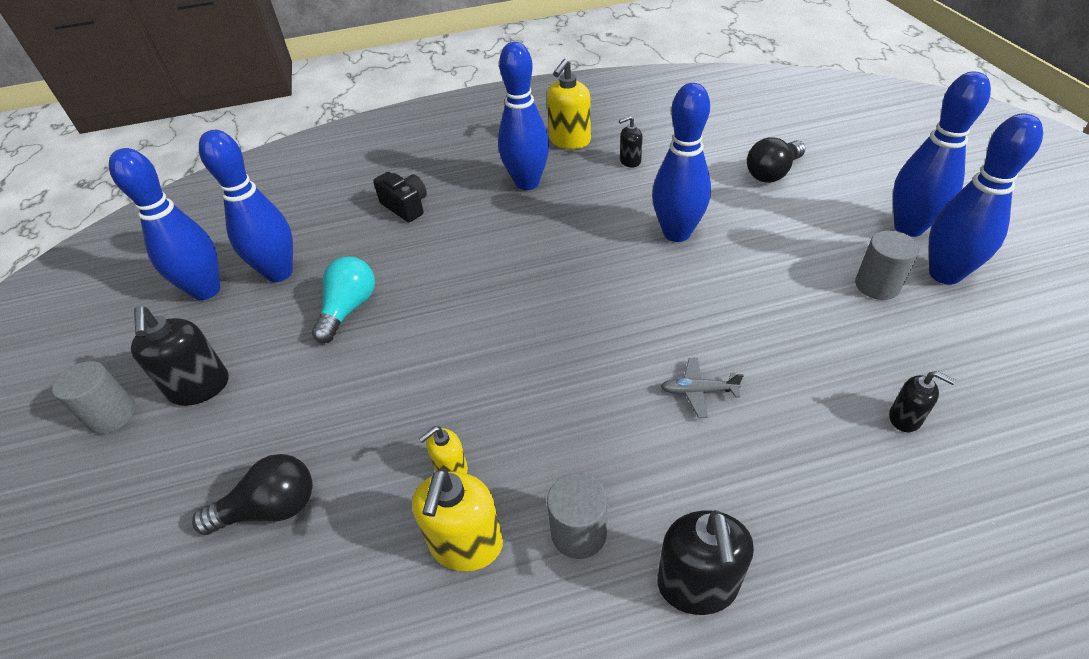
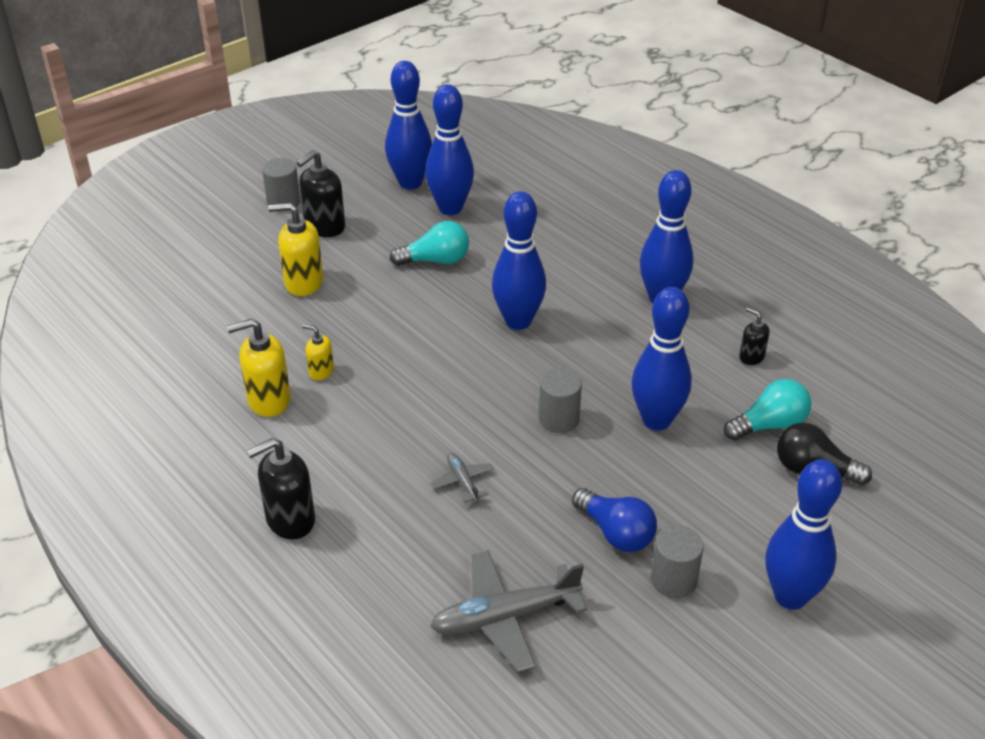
camera: 60 degrees right, 5 degrees down
(270, 508) = (252, 303): black light bulb -> none
(406, 207) = (574, 239): black camera -> none
(569, 141) = (754, 304): yellow soap dispenser -> yellow soap dispenser (303, 282)
(578, 532) = (302, 450): grey cylinder -> grey cylinder (559, 419)
(713, 177) = (769, 425): none -> turquoise light bulb
(809, 302) = (616, 533): none -> blue light bulb
(905, 418) = (504, 618): black soap dispenser -> grey plane
(945, 274) = (727, 632): blue bowling pin -> blue bowling pin (518, 321)

